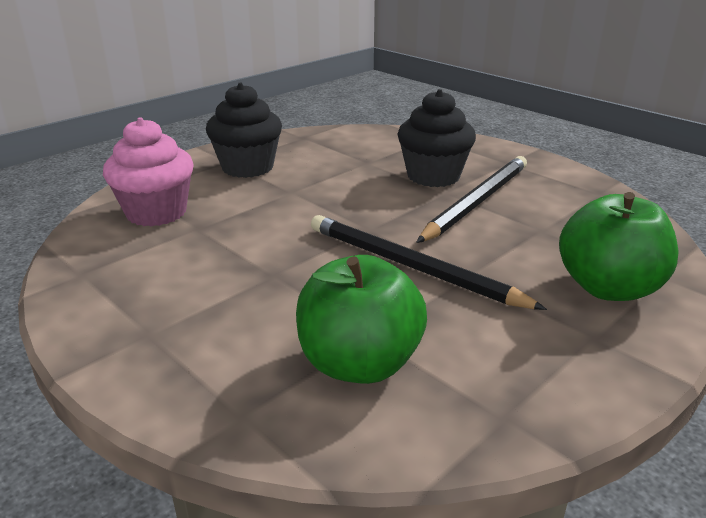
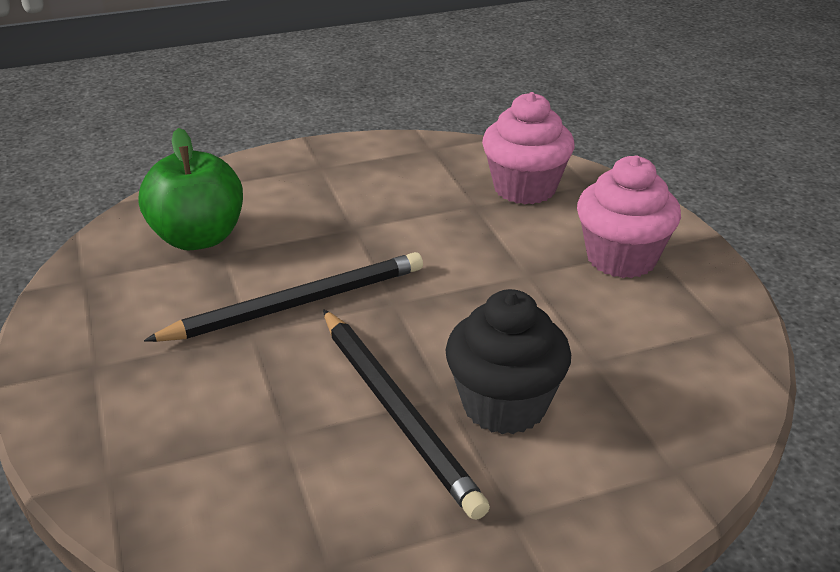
camera: 115 degrees right, 5 degrees up
(247, 167) = (621, 258): black cupcake -> pink cupcake
(608, 288) = (137, 418): green apple -> none

